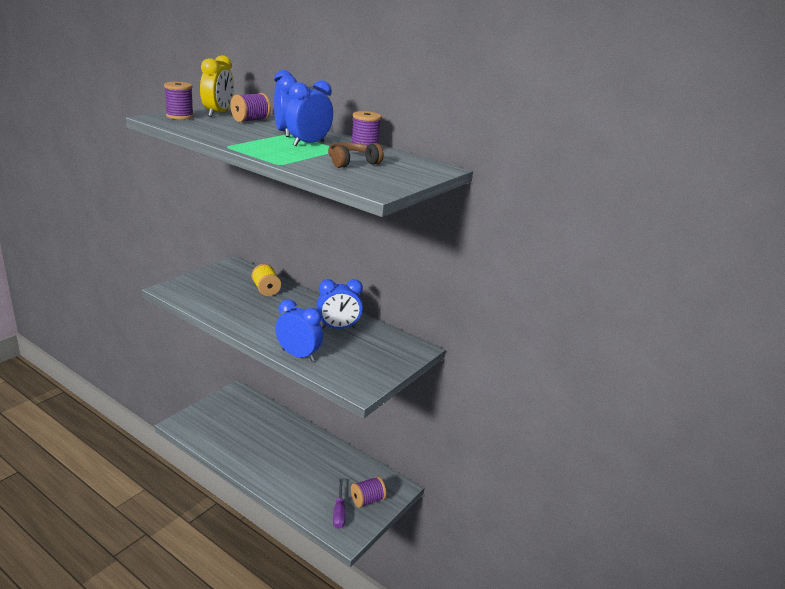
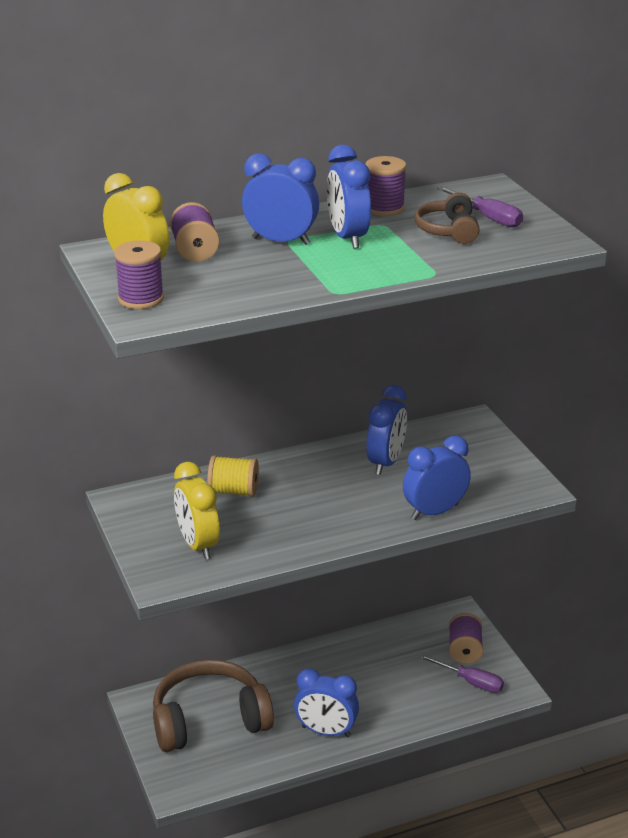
camera: 55 degrees left, 5 degrees up
(207, 291) = (198, 545): none -> yellow clock
(236, 417) = (209, 720): none -> brown headphones
(253, 463) = (326, 731): none -> blue clock
(388, 170) = (488, 217): none -> purple screwdriver

